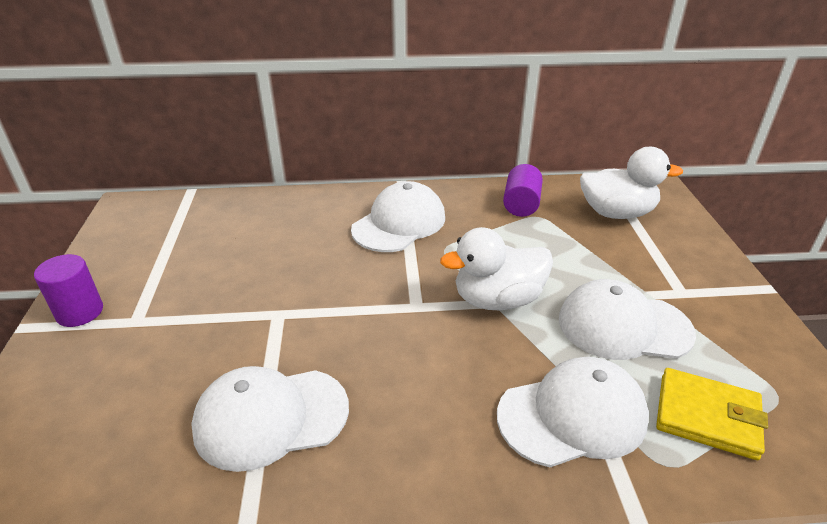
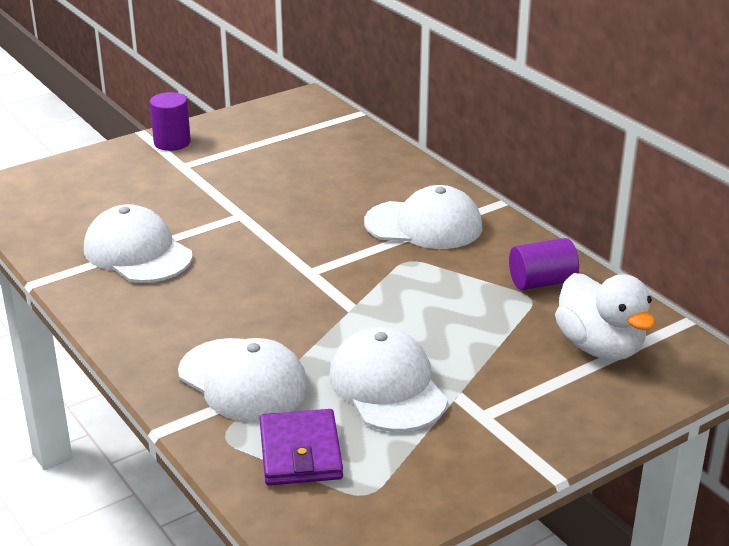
camera: 60 degrees right, 5 degrees down
(497, 299) = (359, 309): white duck -> none
(707, 416) = (300, 452): yellow wallet -> purple wallet

